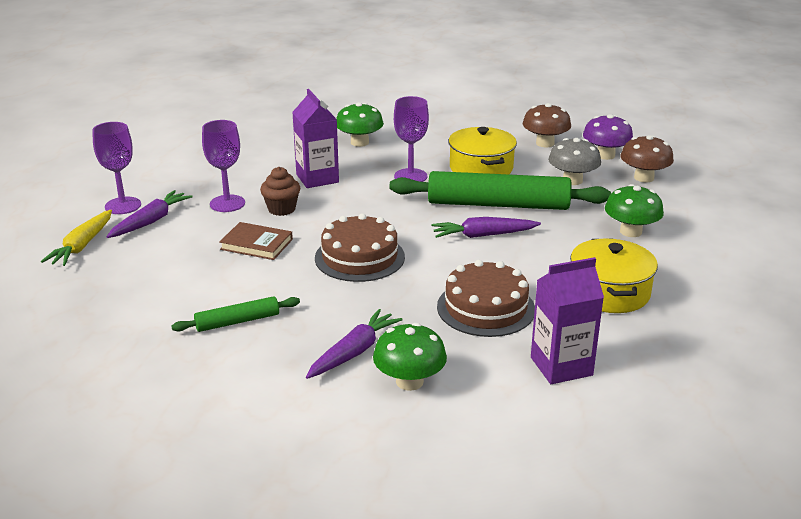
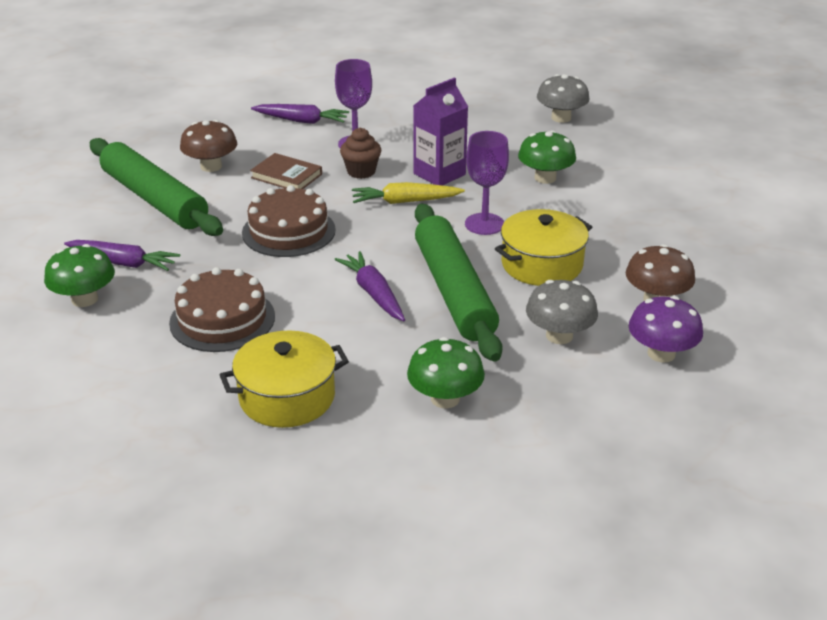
camera: 70 degrees right, 5 degrees up
(82, 246) = (245, 106): yellow carrot -> yellow carrot (405, 201)
(123, 206) = (322, 102): purple goblet -> none
(238, 321) = (154, 199): green rolling pin -> green rolling pin, size x2.07
(256, 244) = (286, 176): brown book -> brown book turned 60 degrees counterclockwise
(270, 118) = (561, 118): none -> grey mushroom
(561, 366) = (129, 381): purple carton -> none
(643, 178) = (614, 395): brown mushroom -> brown mushroom (211, 166)

